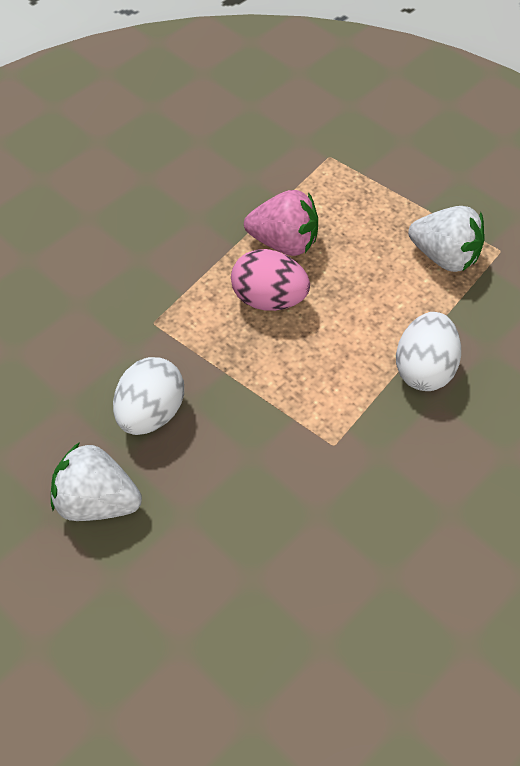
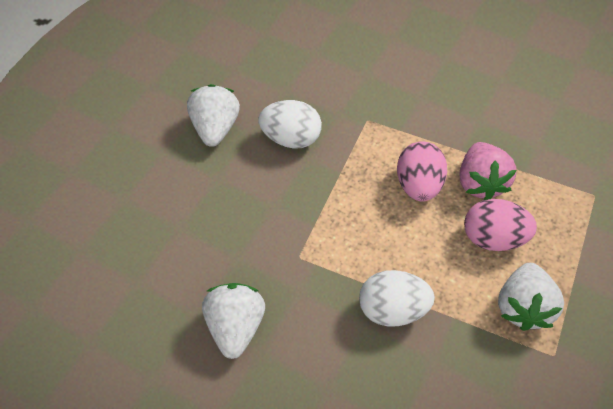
camera: 75 degrees right, 0 degrees up
(358, 254) = (493, 238): none -> pink egg
(414, 534) = (235, 327): none -> white strawberry

